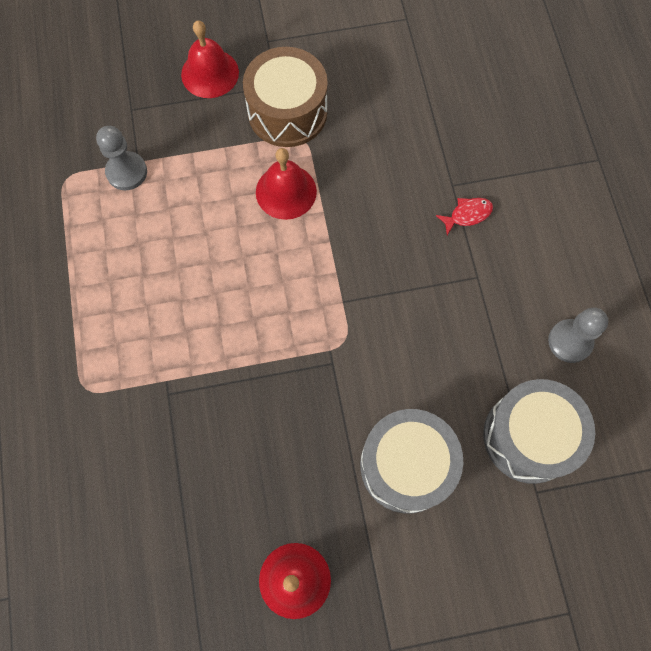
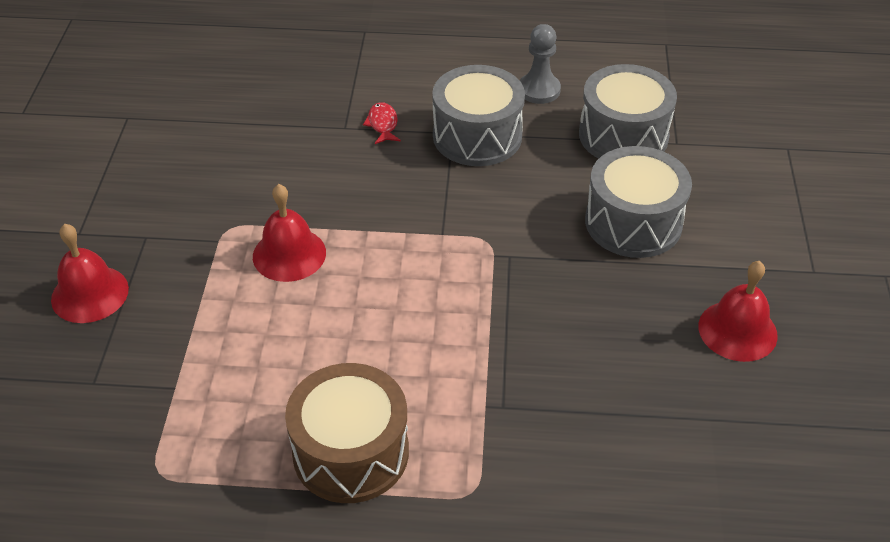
camera: 75 degrees left, 25 degrees down
(126, 172) = (184, 401): grey pawn -> none
(287, 112) = (187, 234): brown drum -> brown drum (351, 452)
(480, 300) = (477, 136): none -> grey drum

